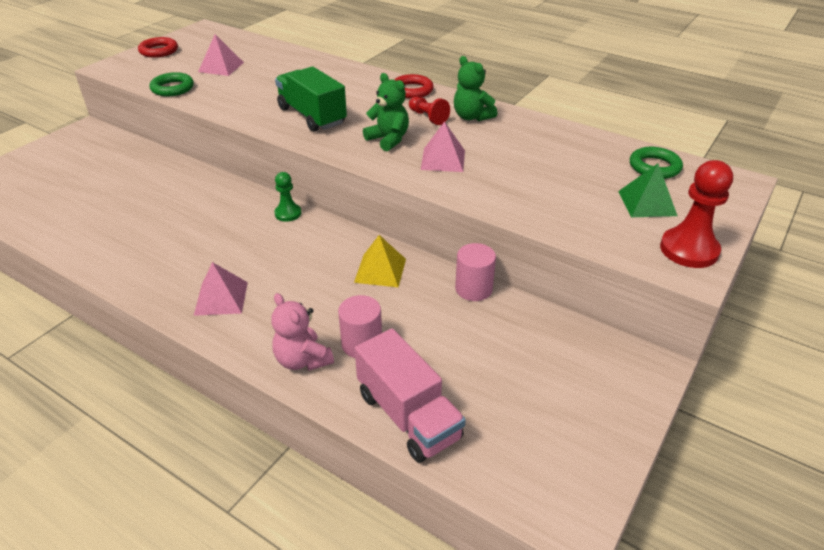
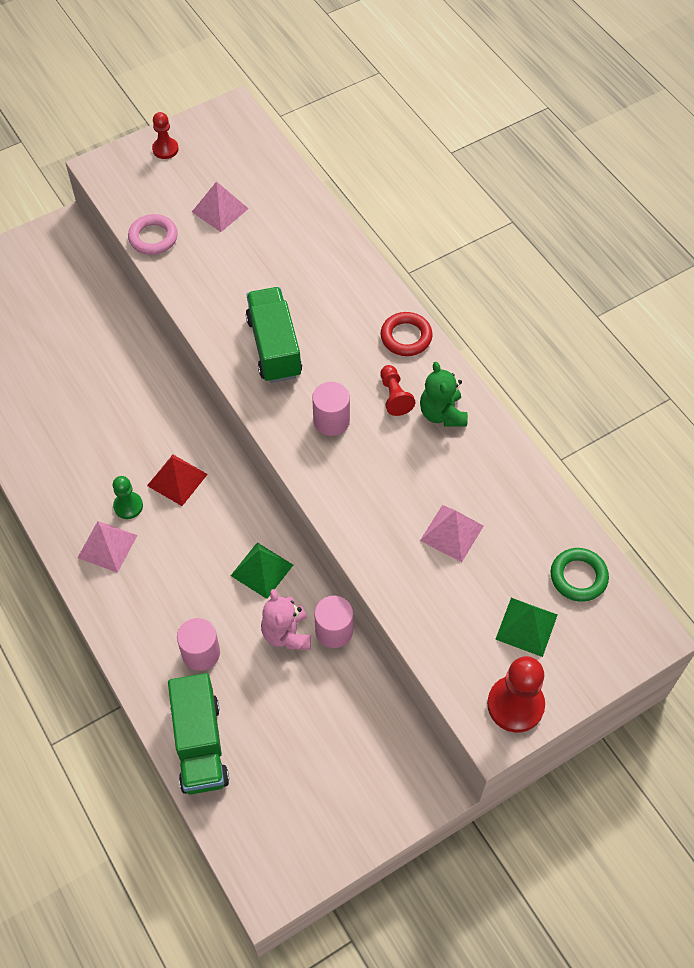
camera: 25 degrees right, 20 degrees up
(159, 51) = (165, 149): red ring -> red pawn
(172, 88) = (153, 238): green ring -> pink ring
(265, 237) = (177, 479): none -> red pyramid
(288, 213) = (213, 453): green pawn -> green pawn (128, 506)
(302, 360) = (145, 649): pink teddy bear -> pink teddy bear (287, 634)
(380, 270) = (262, 570): yellow pyramid -> green pyramid
(388, 139) = (331, 420): green teddy bear -> pink cylinder
(408, 416) = (200, 744): pink truck -> green truck
(443, 159) = (367, 476): pink pyramid -> pink pyramid (451, 533)

